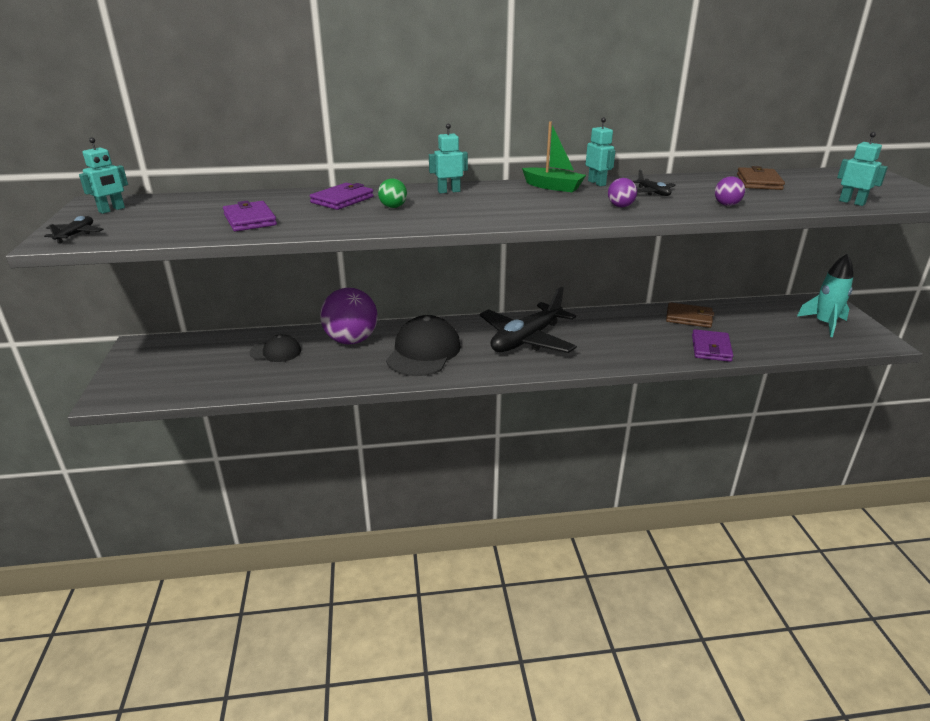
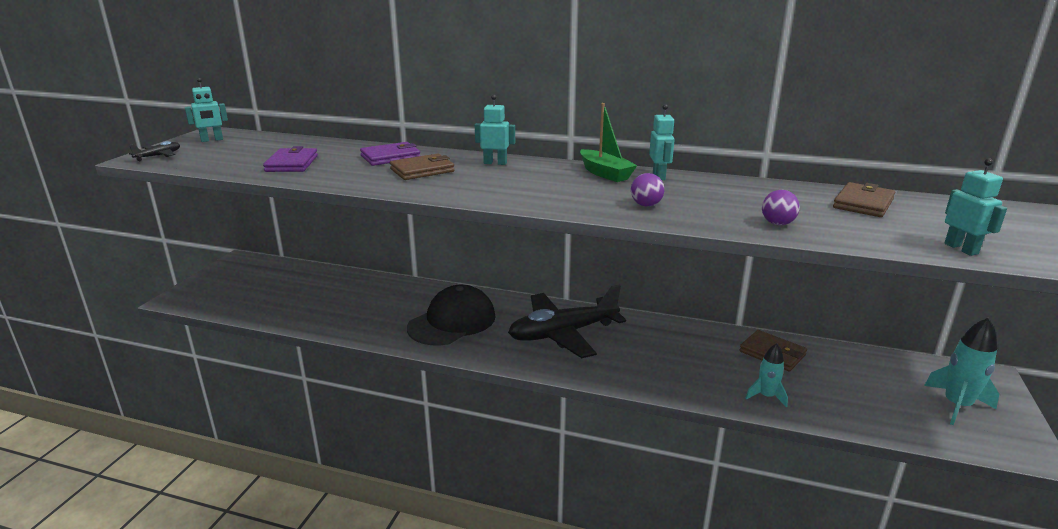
camera: 25 degrees right, 5 degrees down
(275, 352) = (330, 290): black cap -> none
(351, 340) = (401, 295): purple ball -> none
(393, 207) = (422, 170): green ball -> brown wallet
(653, 192) = (707, 196): black plane -> none
(711, 348) = (766, 396): purple wallet -> turquoise rocket

